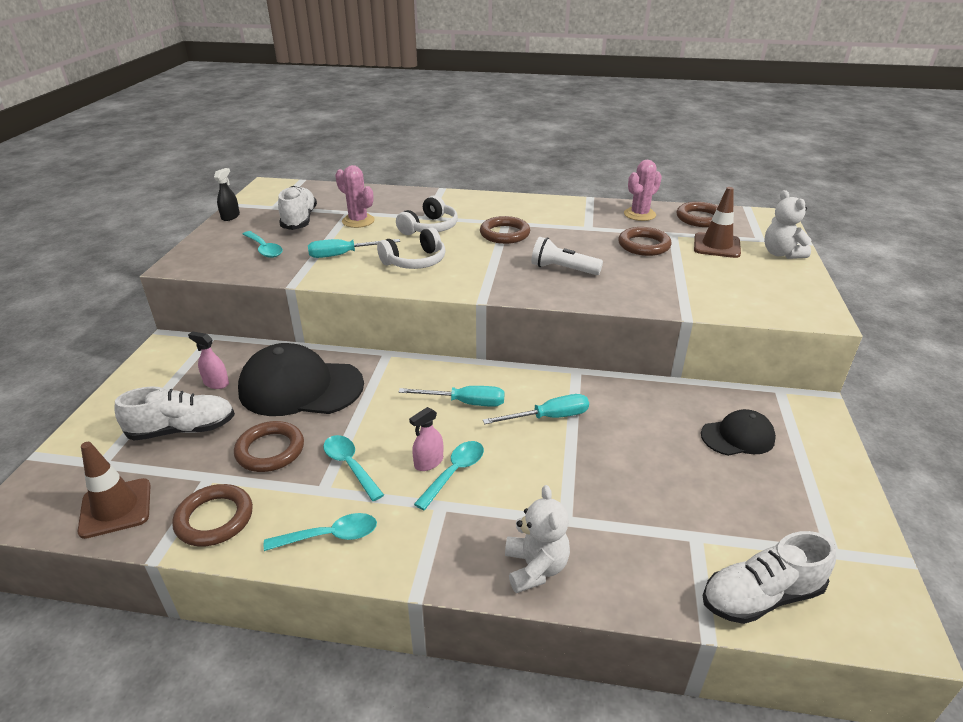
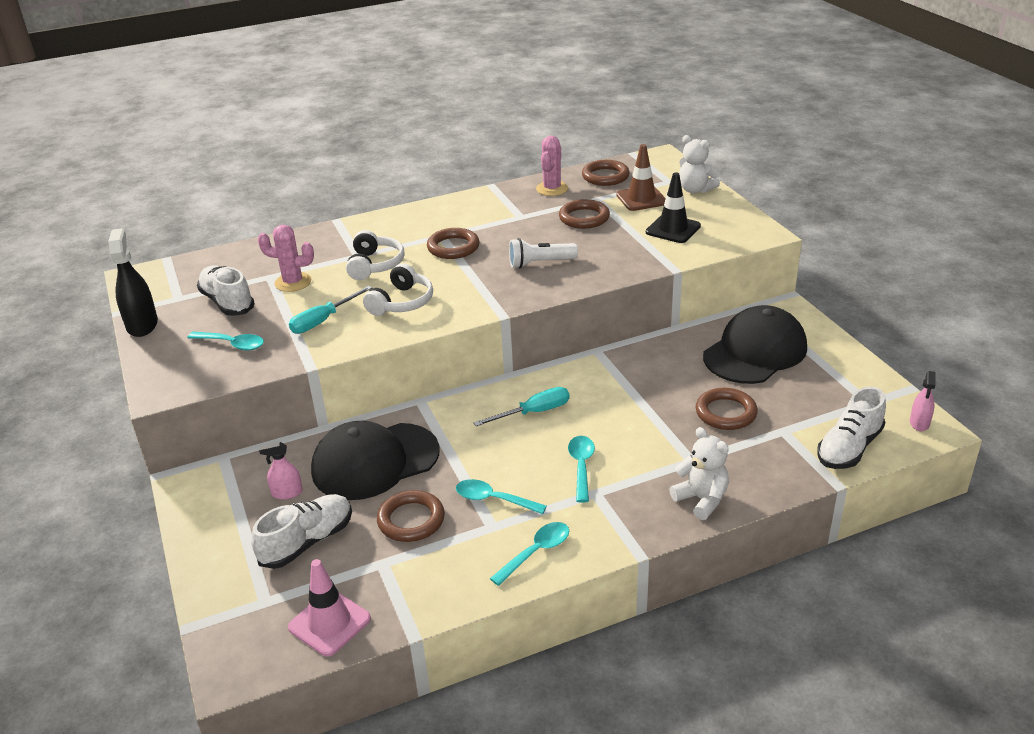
camera: 30 degrees left, 0 degrees up
(116, 508) = (329, 623): brown traffic cone -> pink traffic cone
(214, 519) = (428, 587): brown ring -> brown ring (726, 413)
(230, 216) = (142, 325): black spray bottle -> black spray bottle, size x1.74
(428, 462) = (554, 469): pink spray bottle -> pink spray bottle (919, 423)
(548, 417) = (611, 395): turquoise screwdriver -> none
(722, 281) = (673, 229): none -> black traffic cone
(738, 437) = (755, 352): black cap -> black cap, size x1.84

